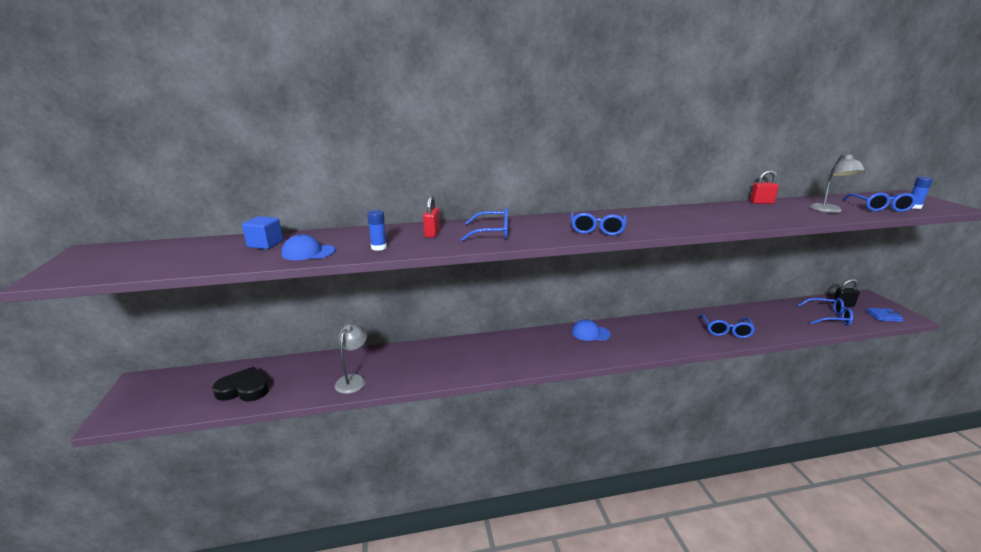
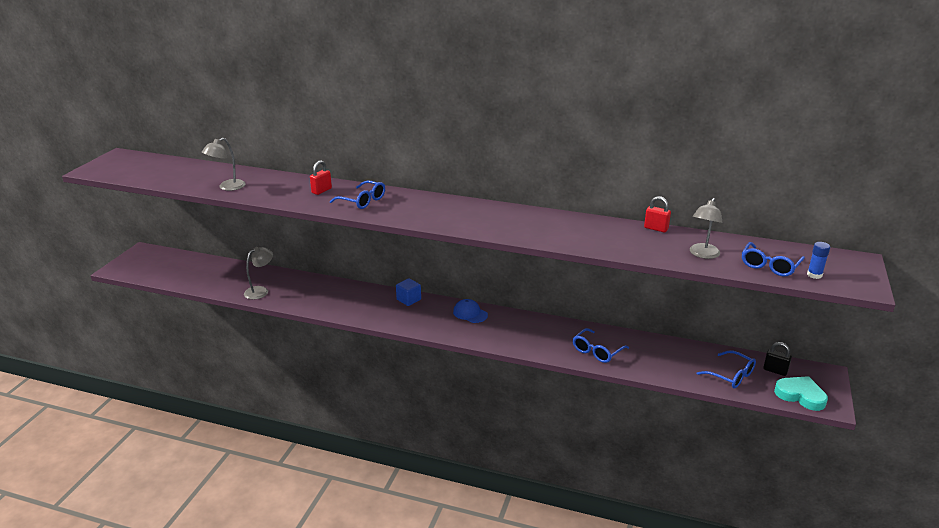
camera: 30 degrees right, 5 degrees up
(244, 389) = (193, 275): black heart -> none
(265, 244) = (212, 173): blue cube -> blue cube (408, 299)
(308, 252) = (227, 187): blue cap -> grey lamp
(379, 247) = (272, 194): blue glue stick -> none
(597, 230) = (443, 218): blue glasses -> none
(883, 316) = (800, 395): blue wallet -> turquoise heart

